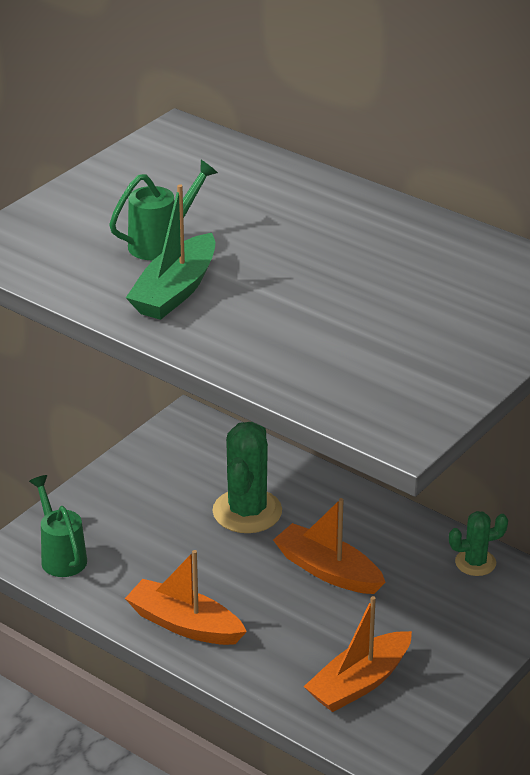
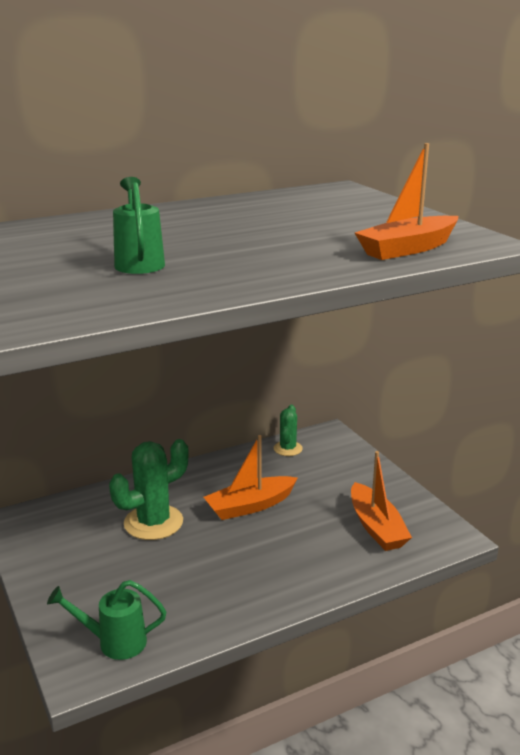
camera: 65 degrees left, 10 degrees down
(175, 291) = (222, 269): green boat -> none
(184, 624) = (259, 592): orange boat -> orange boat (408, 249)
(247, 511) = (153, 522): green cactus -> green cactus turned 75 degrees counterclockwise

